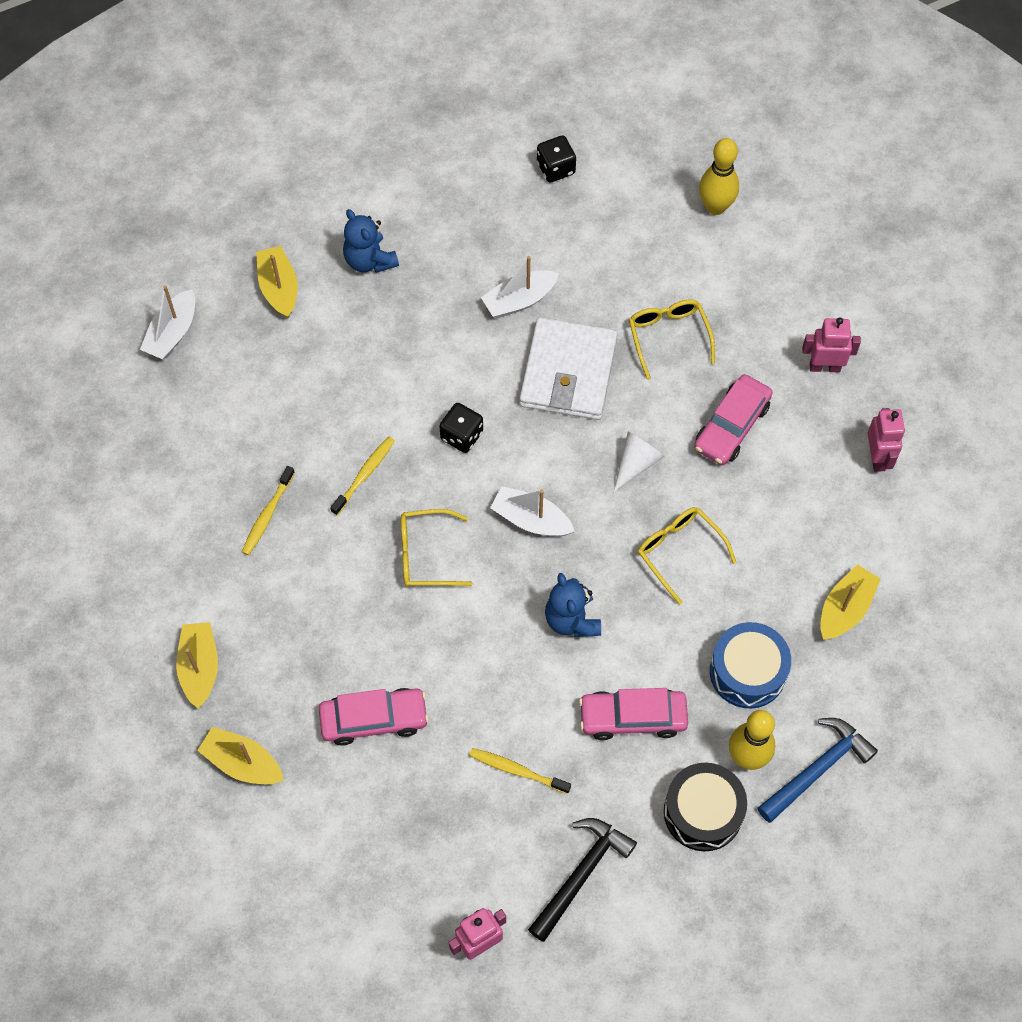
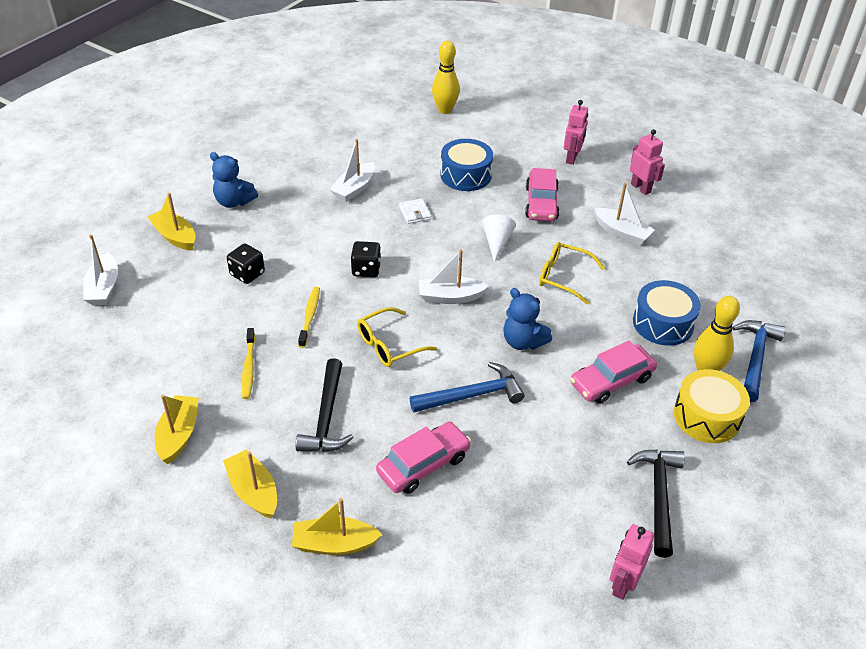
camera: 30 degrees left, 20 degrees down
(311, 615) = (326, 417): none -> black hammer
(473, 662) = (472, 395): none -> blue hammer
(517, 770) = (557, 449): yellow toothbrush -> none
(556, 168) = (331, 122): black dice -> black dice (247, 274)
(568, 372) = (415, 213): white wallet -> white wallet, size x0.40
(668, 337) = (465, 175): yellow glasses -> blue drum
(703, 812) = (707, 416): black drum -> yellow drum
(798, 518) = (622, 233): none -> white boat
(824, 367) = (572, 158): pink robot -> pink robot turned 135 degrees clockwise
(845, 609) = (691, 266): yellow boat -> yellow boat (179, 435)

